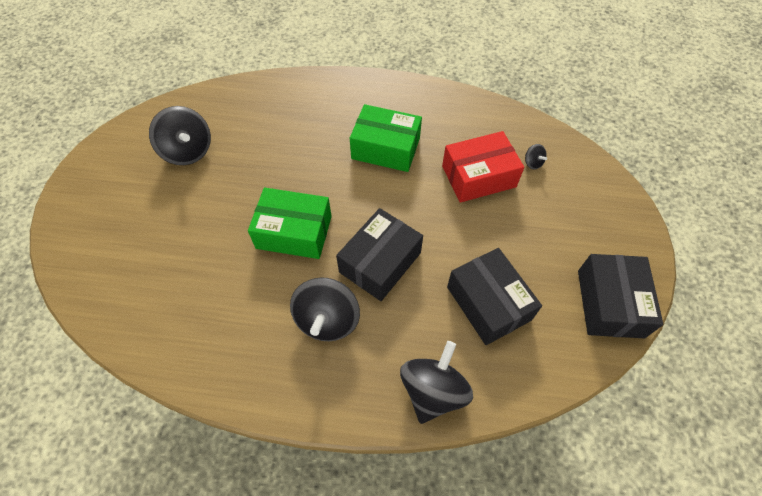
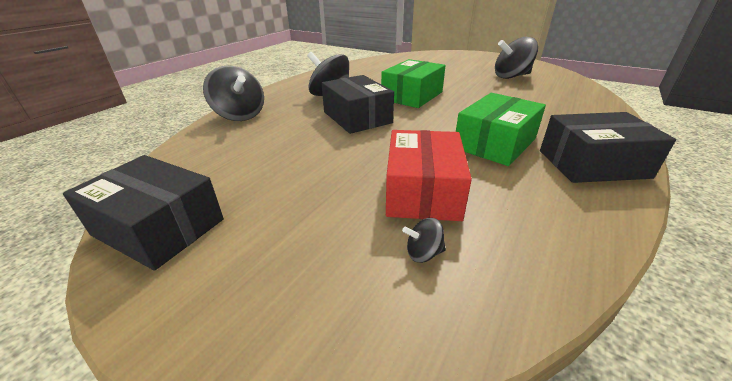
camera: 115 degrees right, 25 degrees down
(488, 303) = (266, 151): black box -> black box (592, 164)

